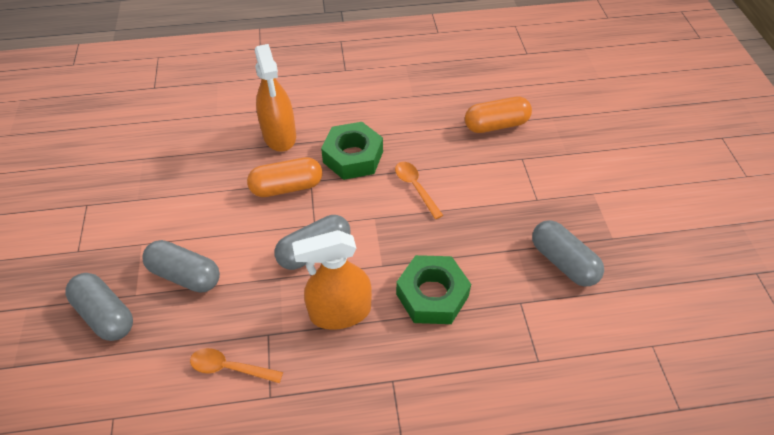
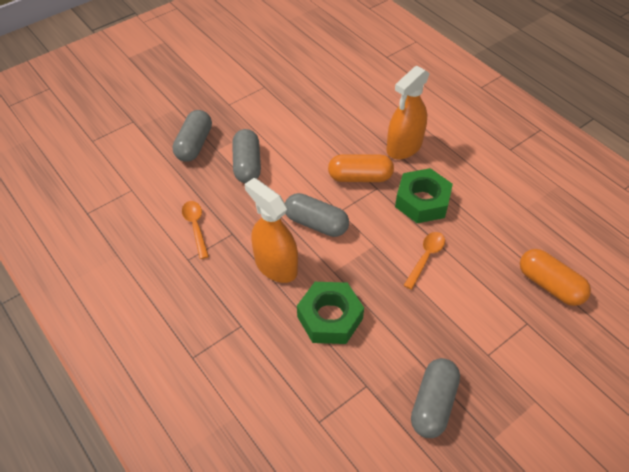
camera: 60 degrees right, 0 degrees up
(287, 187) = (360, 177): orange capsule -> orange capsule turned 45 degrees counterclockwise

